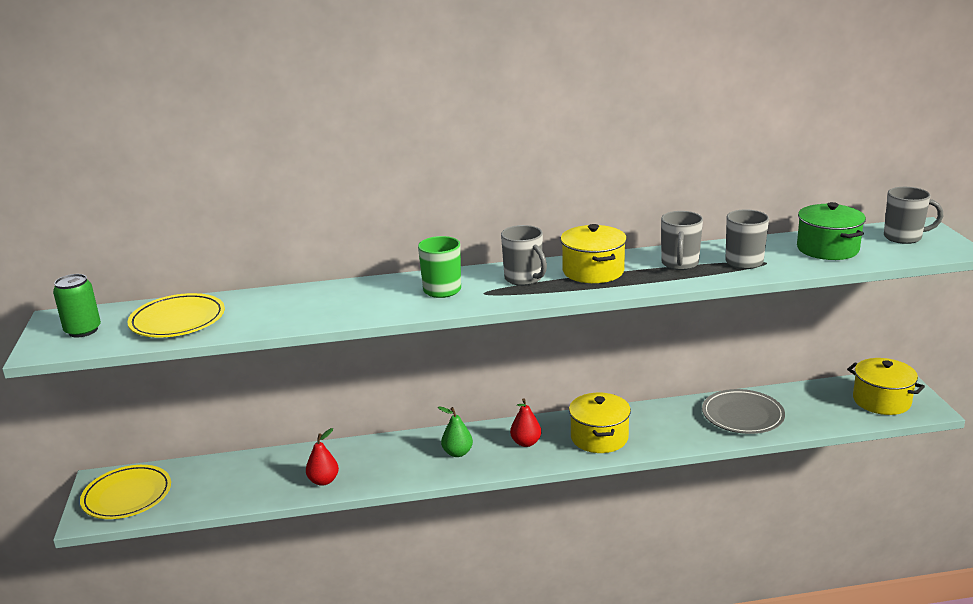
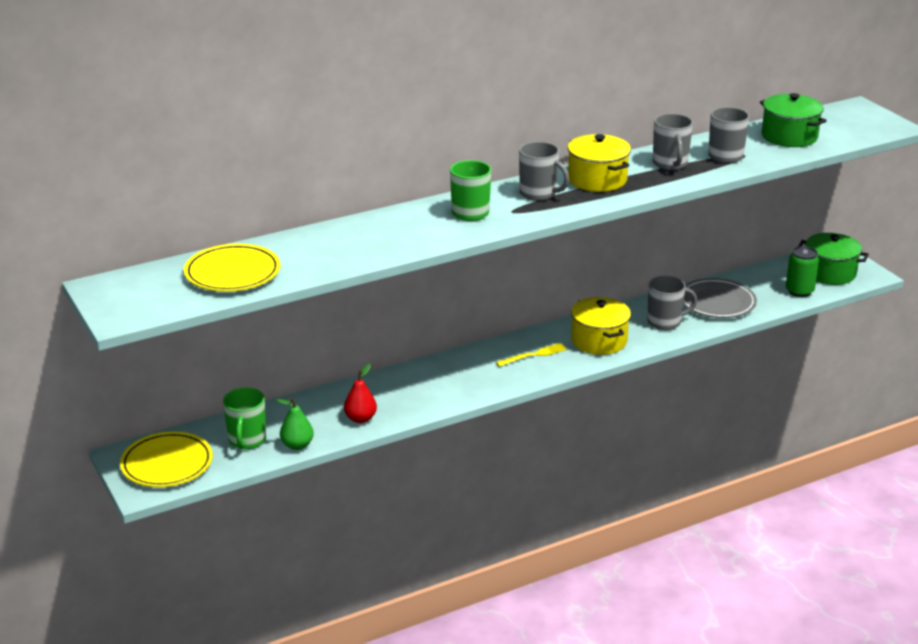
camera: 20 degrees left, 5 degrees up
(83, 330) = (142, 295): green can -> green can (799, 291)
(210, 485) = (247, 440): none -> green mug
(457, 453) = (474, 374): green pear -> green pear (297, 445)
(526, 443) = (533, 355): red pear -> yellow fork
(881, 401) = (829, 273): yellow pot -> green pot
(904, 237) = (847, 119): grey mug -> grey mug (665, 322)

